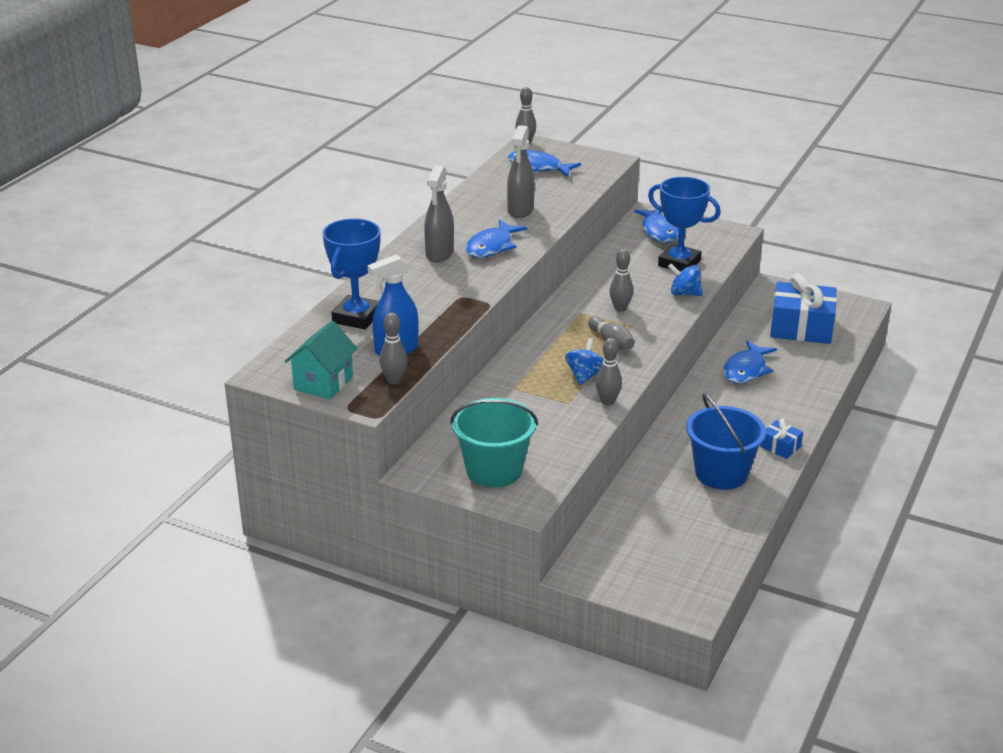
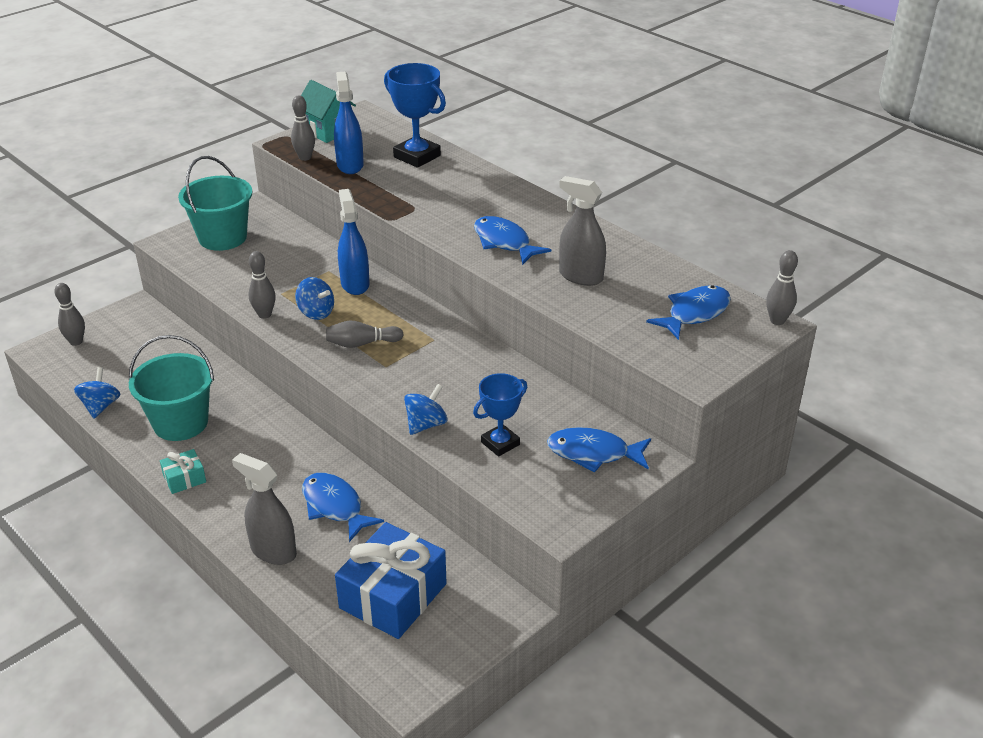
camera: 110 degrees right, 5 degrees up
(439, 253) = (508, 212): grey spray bottle -> grey spray bottle (273, 551)
(526, 368) = (355, 284): none -> blue spray bottle
(620, 308) = (424, 368): grey bowling pin -> grey bowling pin (76, 342)
(679, 263) = (500, 443): blue trophy -> blue trophy, size x0.65
(721, 473) = (180, 423): blue bucket -> turquoise bucket
(738, 529) = (100, 406): none -> blue spinning top
(780, 447) = (184, 479): blue gift -> turquoise gift

